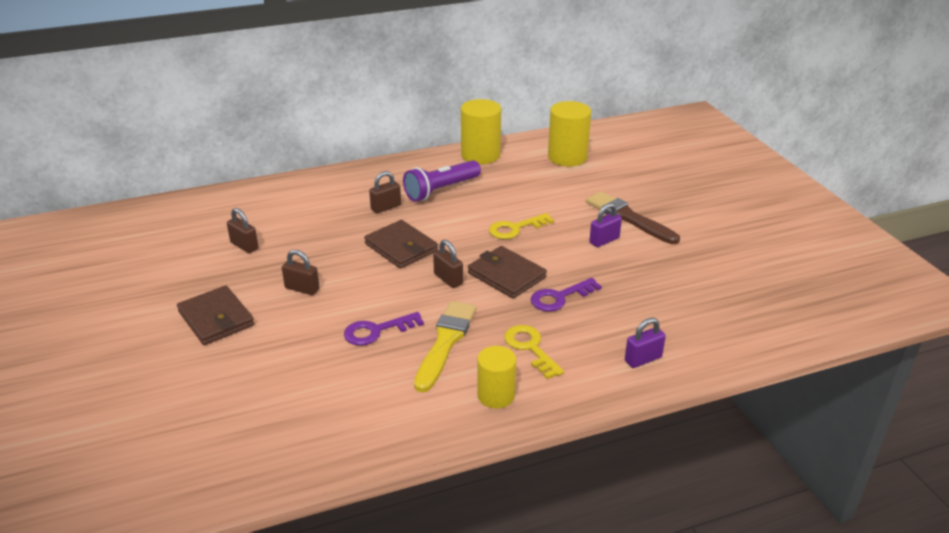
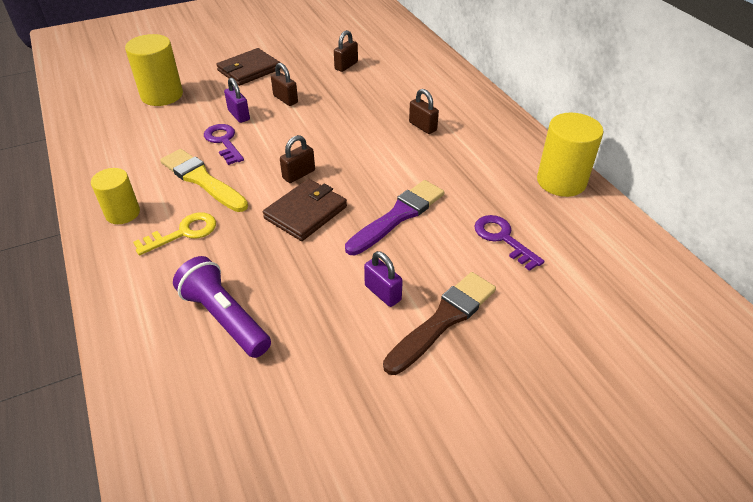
camera: 85 degrees right, 10 degrees up
(302, 289) = (285, 99): brown padlock -> brown padlock turned 60 degrees counterclockwise
(401, 247) = (351, 142): brown wallet -> none
(441, 190) = (467, 158): purple flashlight -> purple flashlight (225, 318)
(445, 342) = (202, 180): yellow brush -> yellow brush turned 150 degrees counterclockwise
(515, 228) = (398, 216): yellow key -> purple brush
(560, 297) = (264, 253): purple key -> purple key (503, 239)
(567, 157) = (591, 259): yellow cylinder -> yellow cylinder (162, 95)
(643, 359) = (147, 319): purple padlock -> purple padlock (239, 115)

